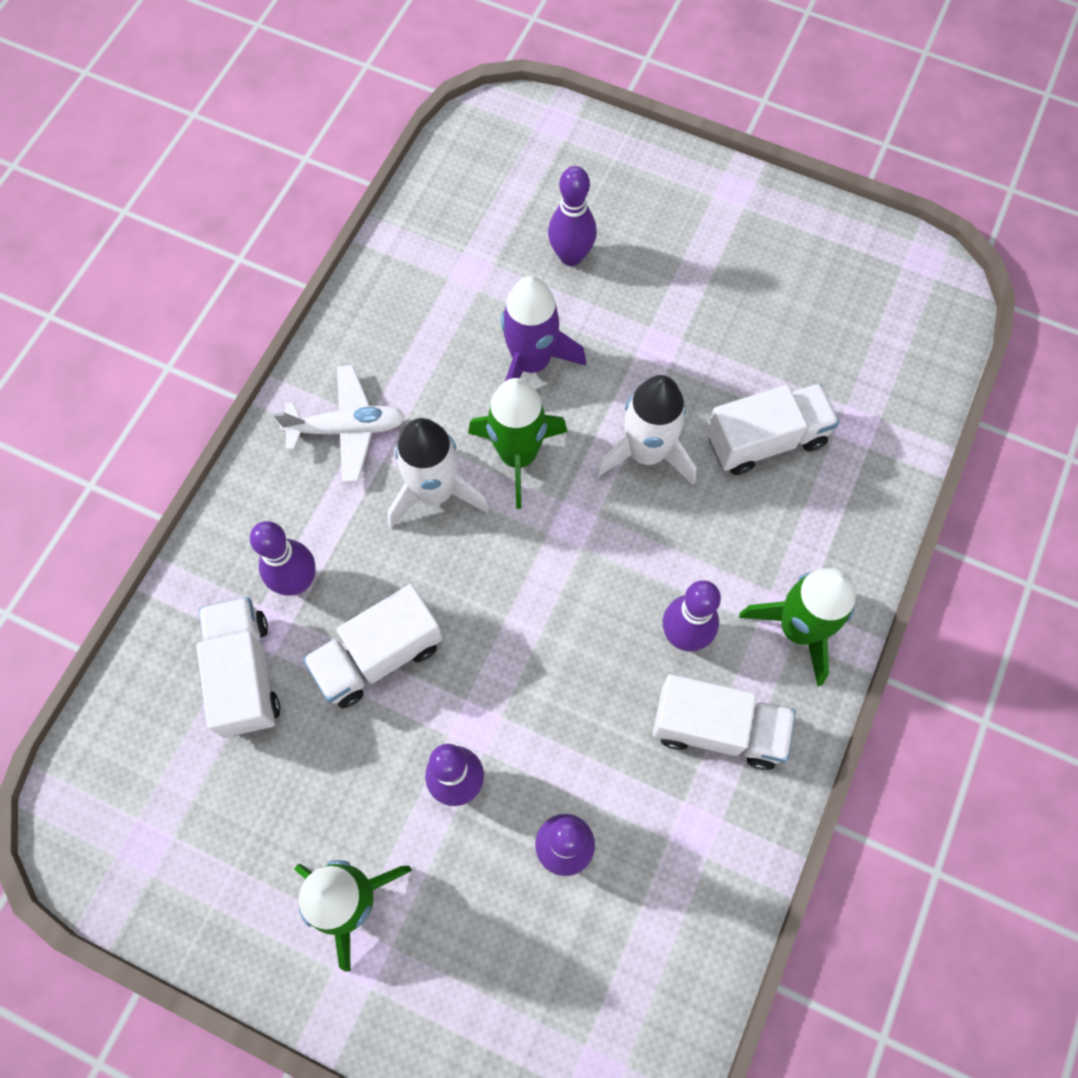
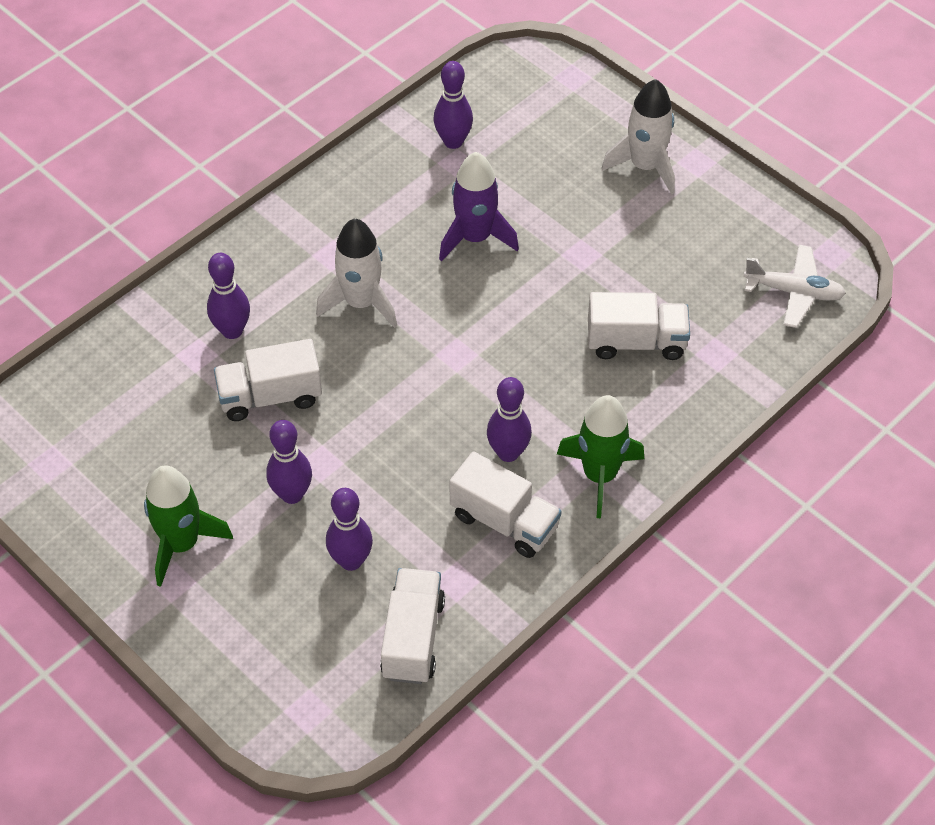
camera: 20 degrees right, 15 degrees down
(245, 674) = (168, 378): white truck -> white truck (413, 638)
(347, 429) = (314, 242): white plane -> white plane (793, 292)
(518, 456) = (435, 297): green rocket -> none
(571, 256) = (541, 173): purple bowling pin -> purple bowling pin (453, 141)
(646, 453) = (536, 324): white rocket -> white rocket (645, 166)

